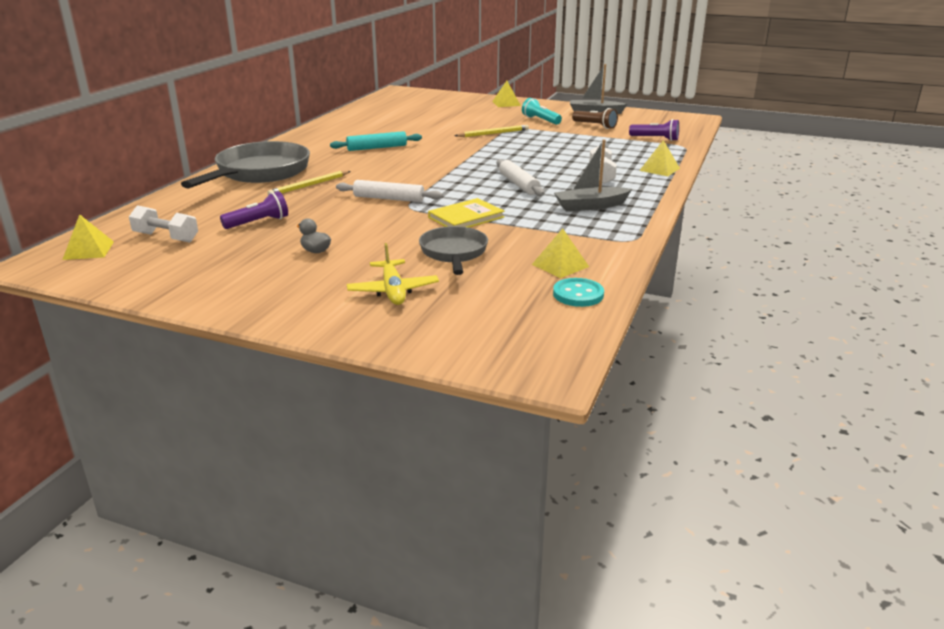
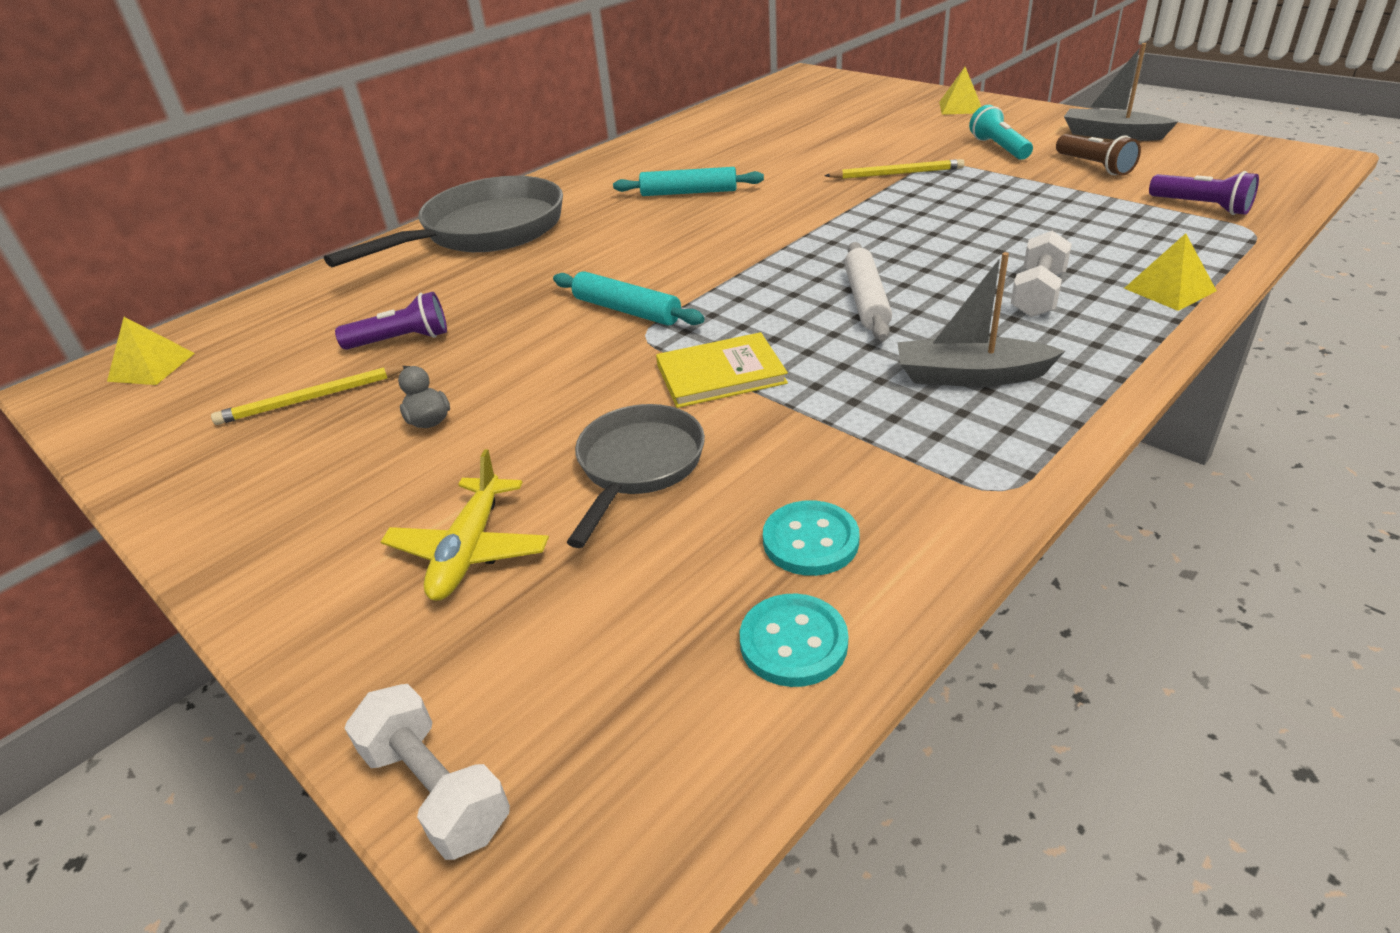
camera: 25 degrees right, 10 degrees up
(166, 237) = (261, 355): white dumbbell -> white dumbbell (436, 789)
(309, 185) = (532, 266): yellow pencil -> yellow pencil (311, 399)
(388, 199) = (626, 310): white rolling pin -> turquoise rolling pin
(560, 265) = (810, 541): yellow pyramid -> turquoise button

